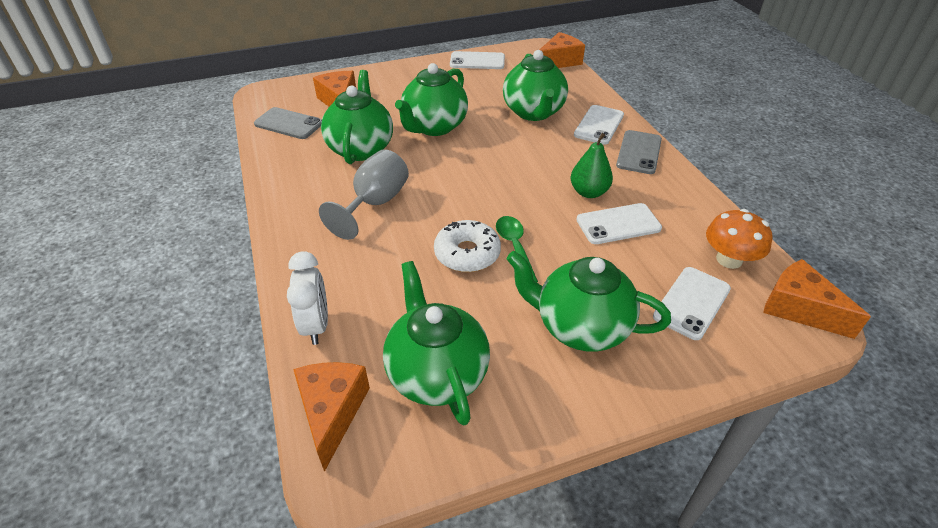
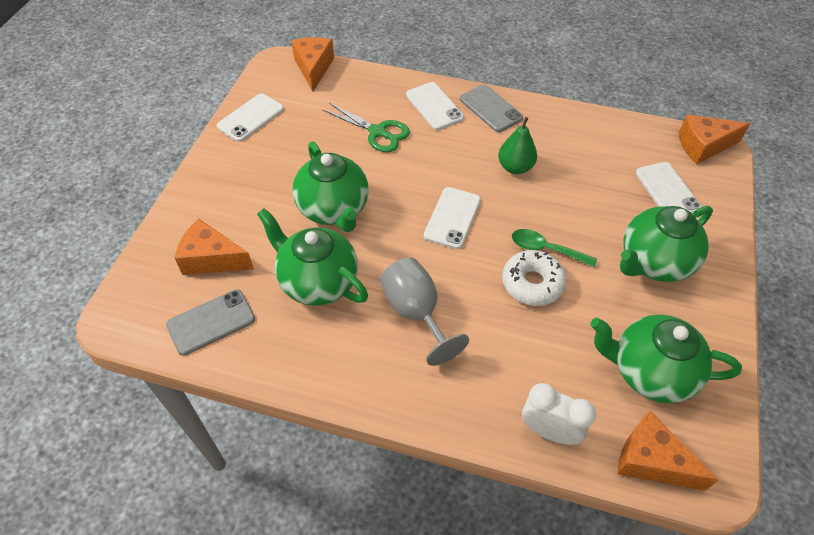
camera: 55 degrees left, 10 degrees up
(533, 112) = (377, 132): green teapot -> green scissors
(618, 224) = (564, 175): white phone -> white phone (452, 218)
(729, 259) = (640, 145): orange mushroom -> none

